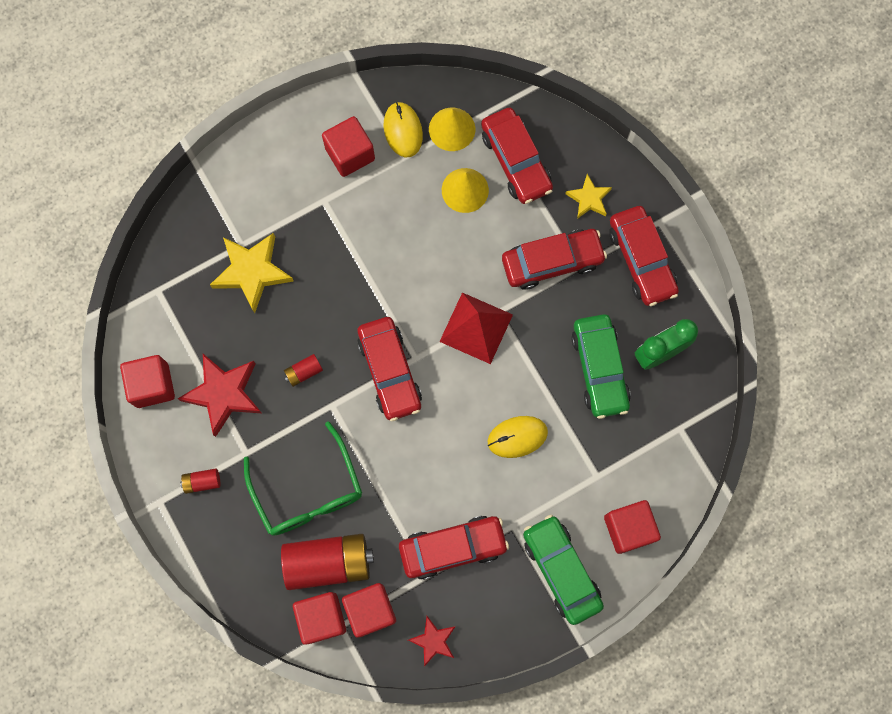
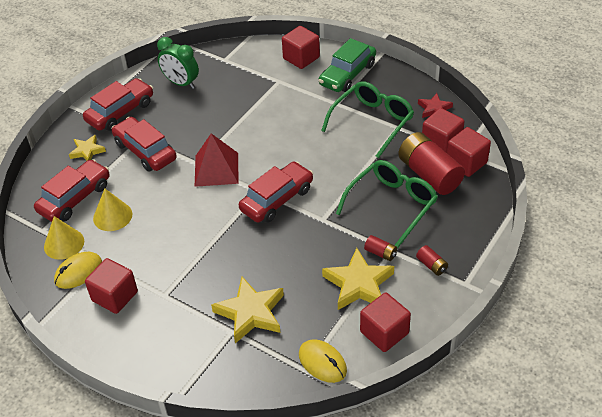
camera: 115 degrees left, 30 degrees down
(223, 394) = (358, 284): red star -> yellow star
(304, 372) = (309, 245): red battery -> red battery (380, 253)
(453, 548) = (372, 123): red car -> green glasses
(517, 437) = (279, 122): yellow mouse -> yellow mouse (322, 362)
(599, 369) = (208, 104): green car -> none

